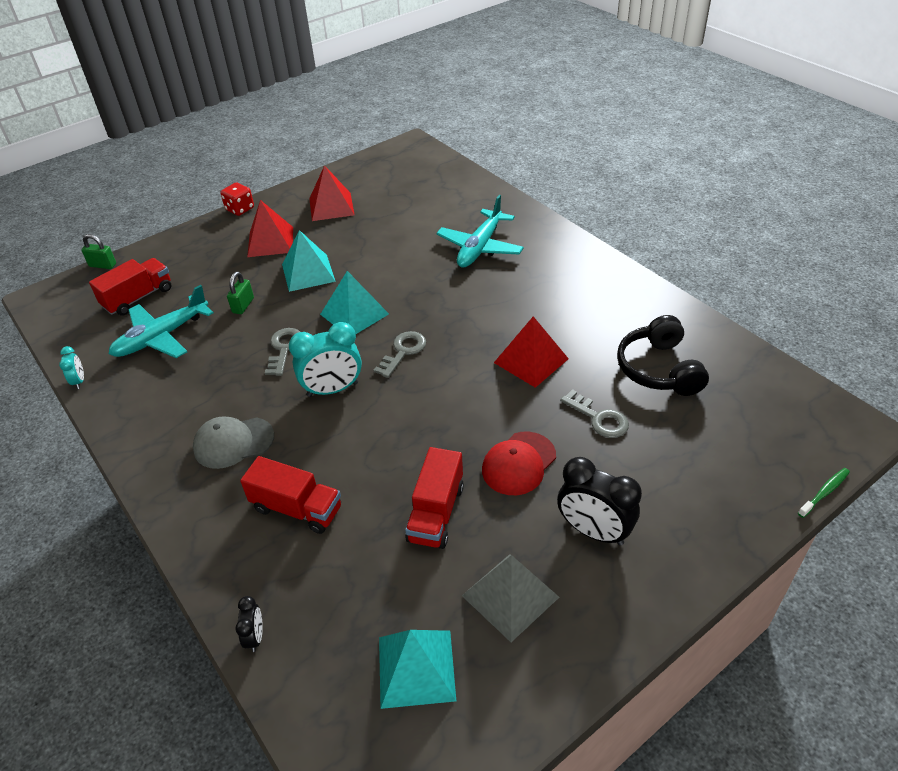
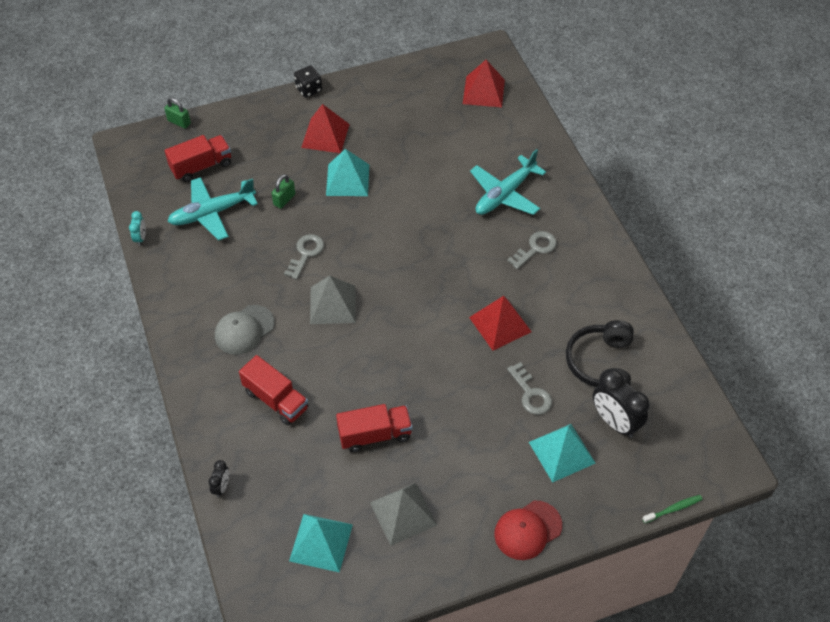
camera: 15 degrees right, 10 degrees up
(233, 443) = (244, 330): grey cap -> grey cap turned 45 degrees counterclockwise
(240, 209) = (309, 89): red dice -> black dice
(331, 206) = (390, 109): red pyramid -> red pyramid (483, 91)
(333, 389) = (332, 304): turquoise clock -> grey pyramid
(354, 314) = (372, 235): turquoise pyramid -> turquoise pyramid (562, 452)
(403, 351) = (400, 285): grey key -> grey key (535, 248)
(436, 513) = (375, 435): red truck -> red truck turned 135 degrees counterclockwise
(518, 463) = (451, 413): red cap -> red cap (527, 530)
(593, 531) = (483, 485): black clock -> black clock (614, 422)

